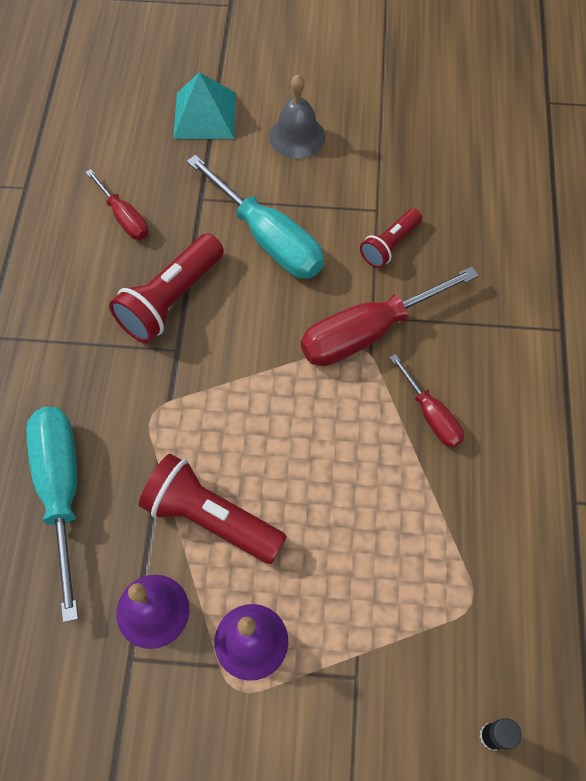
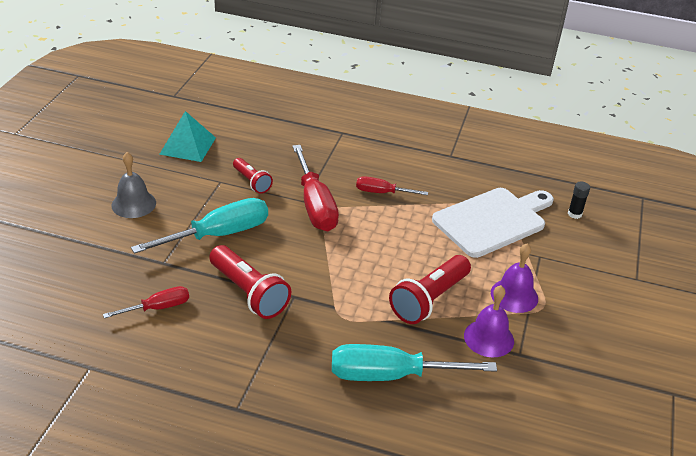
camera: 80 degrees left, 25 degrees down
(204, 115) = (81, 247): turquoise pyramid -> turquoise pyramid (188, 146)
(421, 591) = (492, 221): none -> white cutting board
(431, 414) = (382, 193): red screwdriver -> red screwdriver turned 150 degrees counterclockwise

